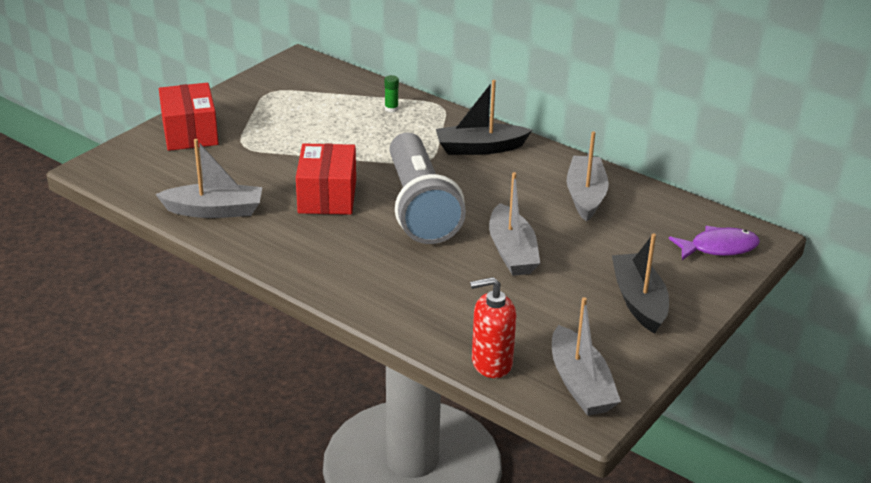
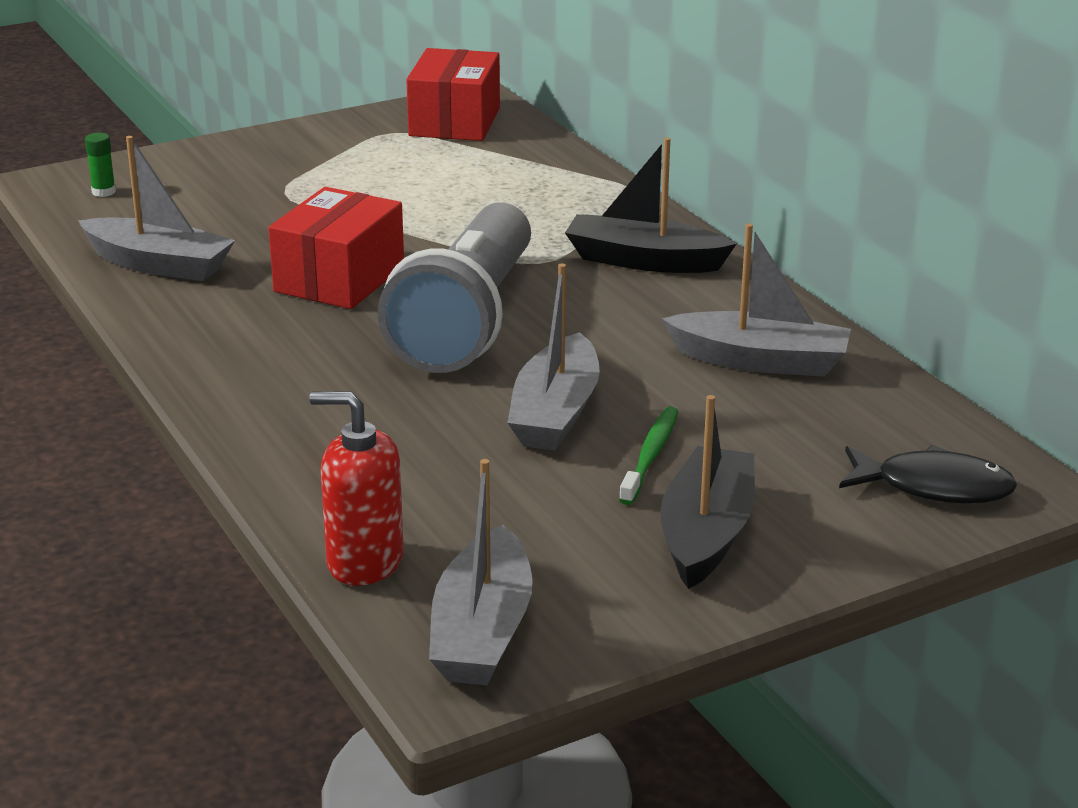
camera: 25 degrees right, 5 degrees down
(190, 133) = (225, 163): red box -> red box (455, 122)
(391, 109) = (553, 184): green glue stick -> green glue stick (103, 192)
(578, 264) = (650, 455): none -> green toothbrush
(585, 196) = (760, 361): grey boat -> grey boat turned 75 degrees clockwise
(718, 248) = (934, 487): purple fish -> black fish

